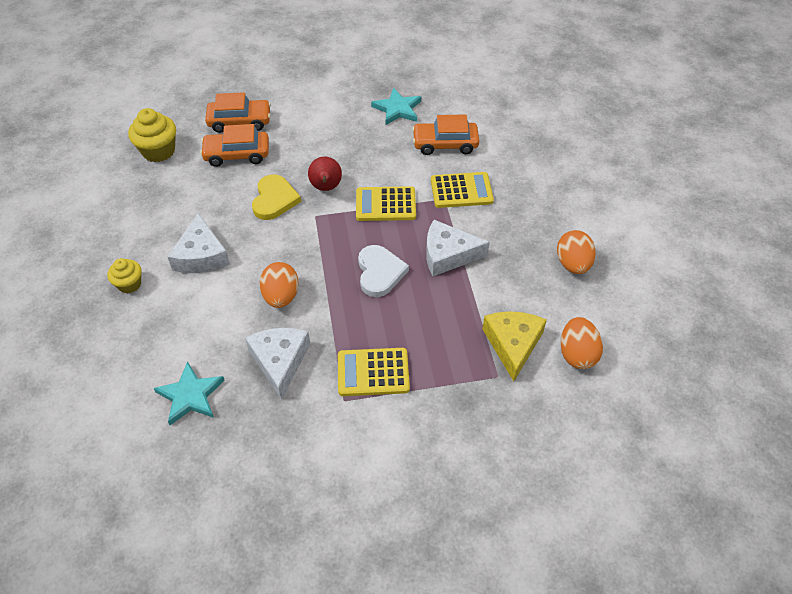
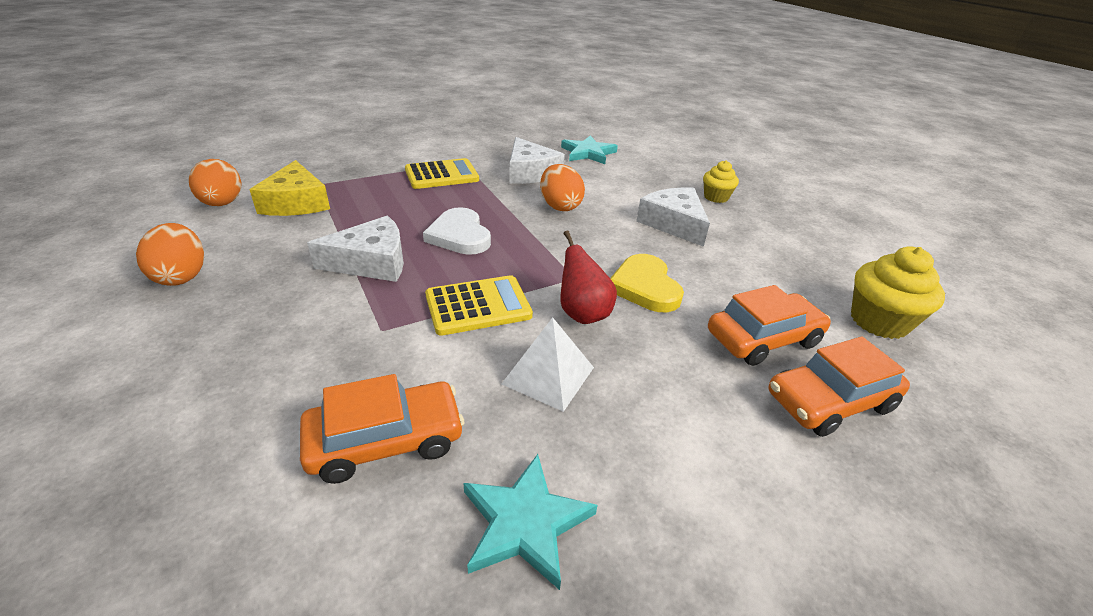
camera: 160 degrees right, 15 degrees down
(363, 157) = (548, 375): none -> white pyramid
(461, 191) = (349, 347): yellow calculator -> none

